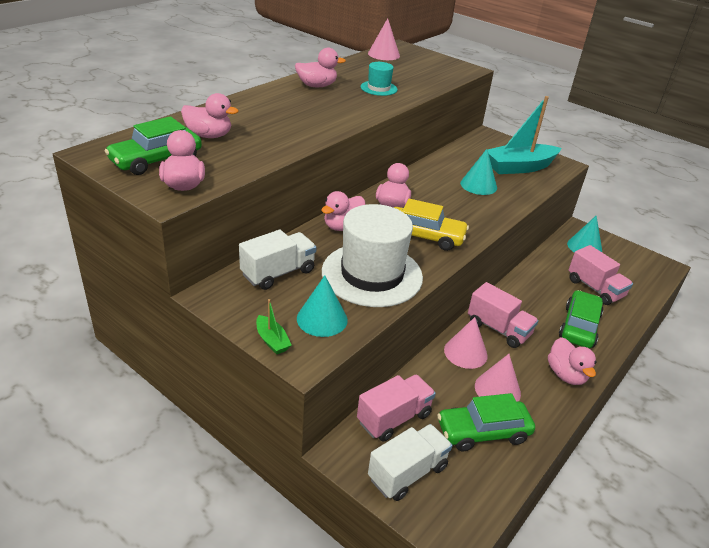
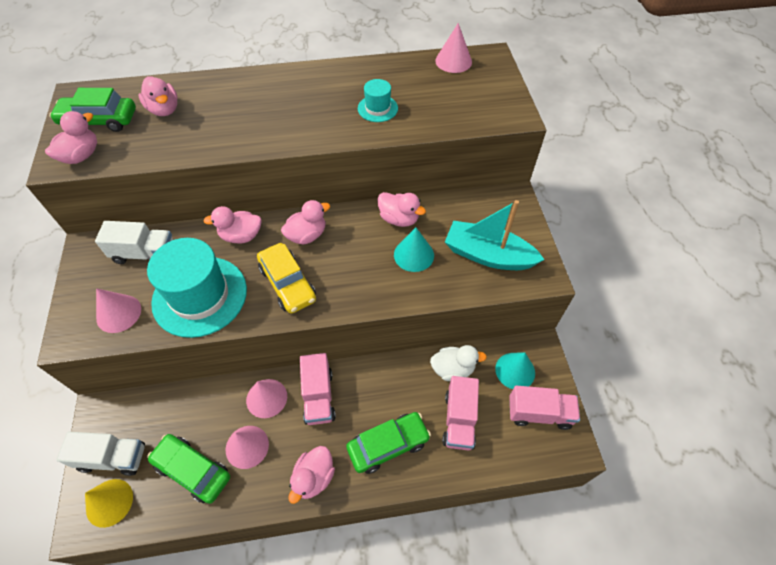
camera: 45 degrees right, 20 degrees up
(272, 340) = (71, 310): green boat -> none
(317, 86) = (325, 83): pink duck -> pink duck (399, 219)
(322, 319) = (118, 313): turquoise cone -> pink cone
(372, 274) = (200, 296): white hat -> turquoise hat
(394, 418) = (155, 411): pink truck -> pink truck (539, 413)
(452, 503) = (109, 502): none -> yellow cone
(552, 265) = (453, 369): none -> white duck

